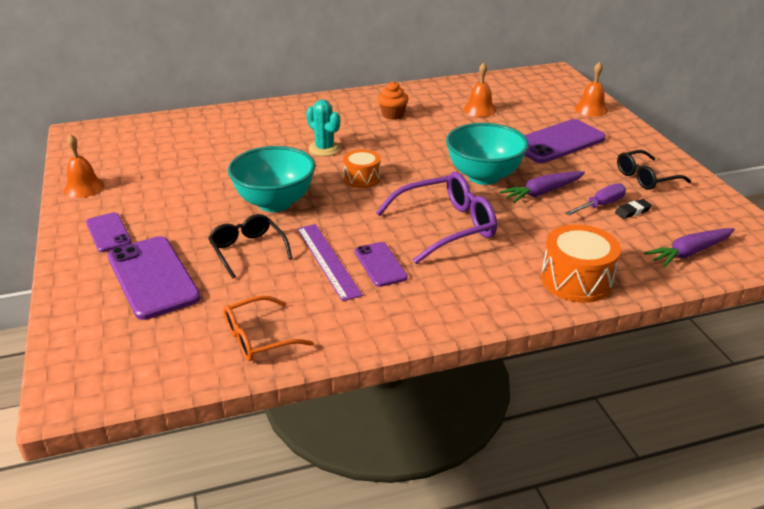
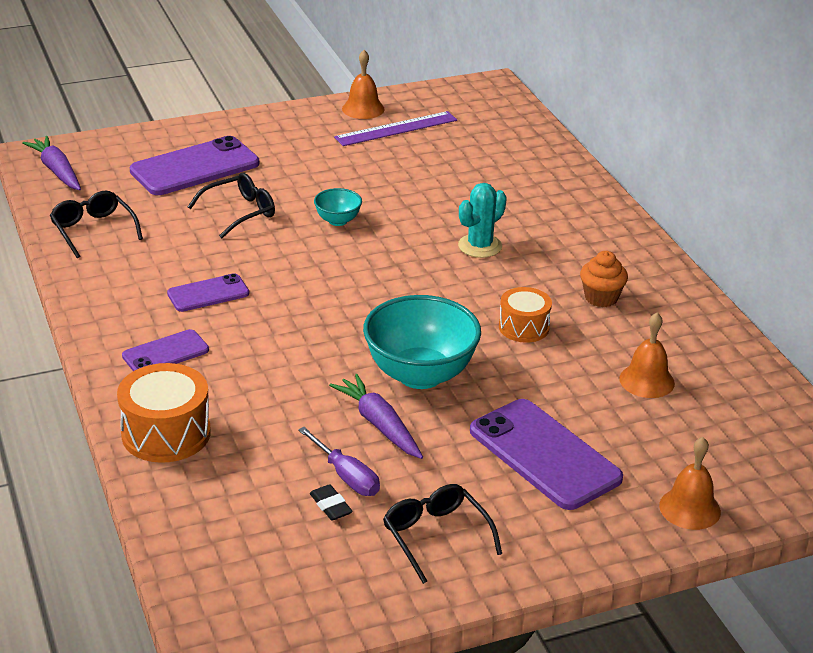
camera: 85 degrees right, 0 degrees up
(108, 232) = (274, 135): purple phone -> purple phone (165, 353)
(258, 338) = (93, 230): orange glasses -> black glasses
(275, 203) = (338, 221): turquoise bowl -> turquoise bowl, size x0.48
(328, 260) = (218, 260): purple ruler -> purple ruler (396, 129)
(362, 178) = (403, 277): orange drum -> orange drum (524, 327)
(446, 226) = (287, 339): purple glasses -> none
(689, 253) = (221, 544): purple carrot -> purple carrot (56, 171)

